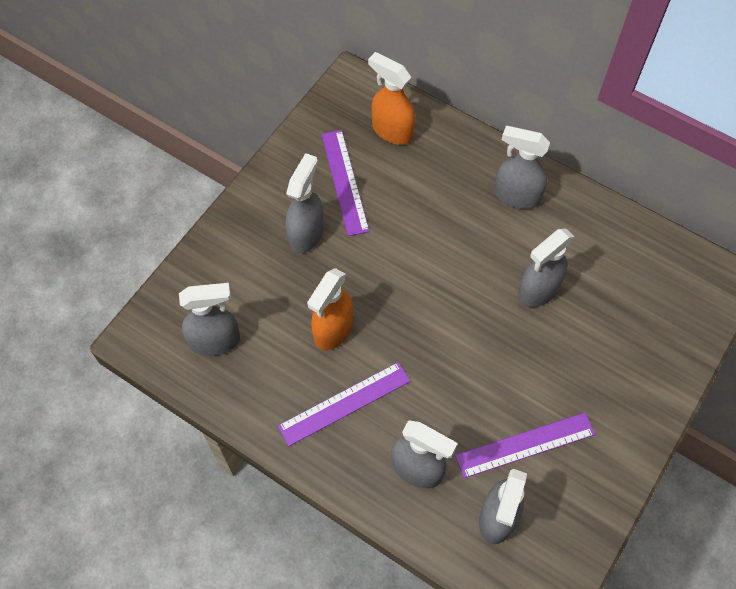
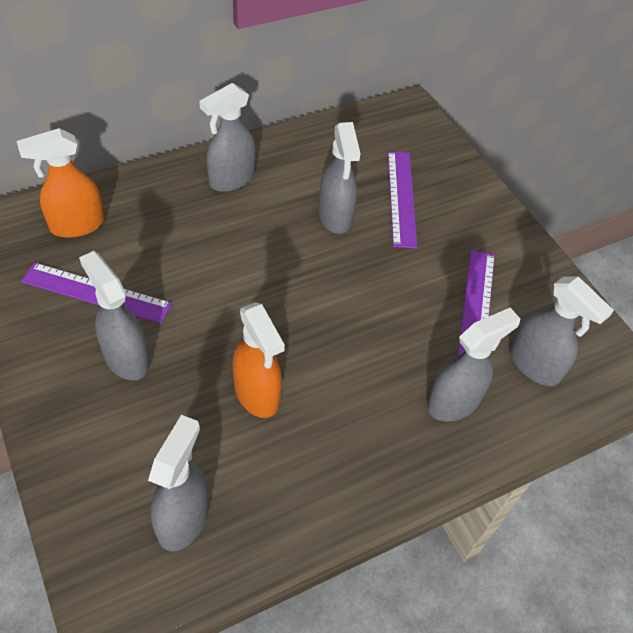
camera: 65 degrees left, 10 degrees down
(344, 403) = (346, 428): purple ruler -> purple ruler (401, 198)

